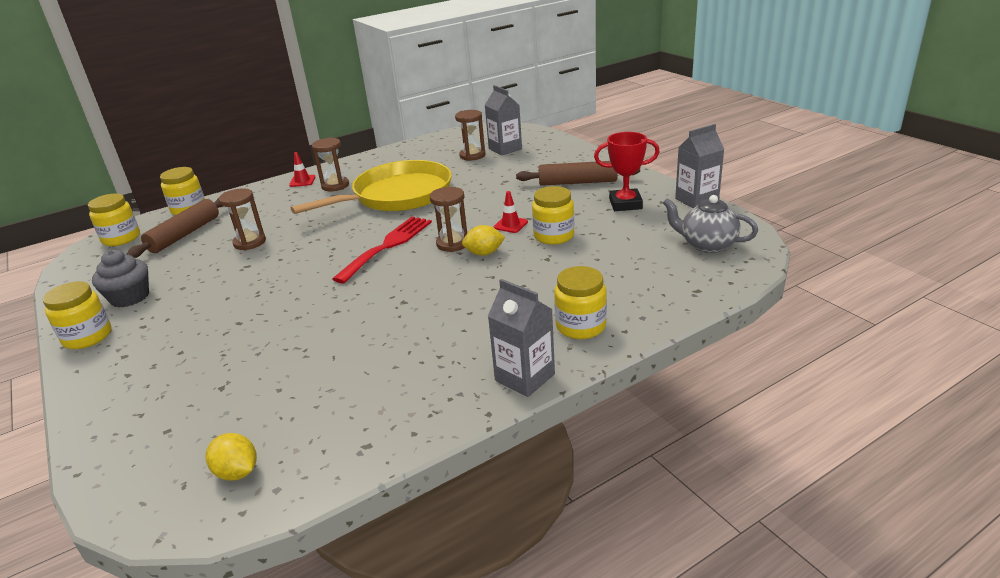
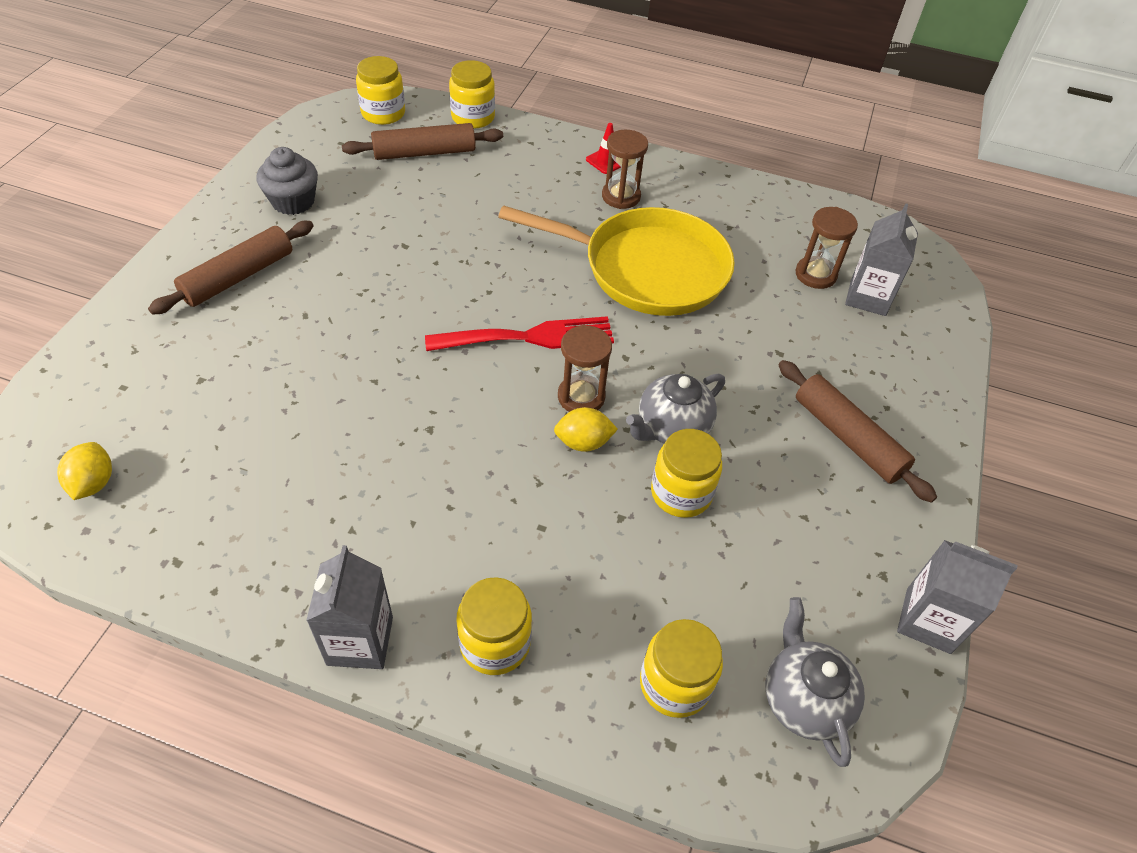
camera: 45 degrees right, 20 degrees up
(87, 337) = (217, 223): yellow jar -> yellow jar (675, 684)
(156, 341) = (238, 277): none -> brown rolling pin
(250, 242) = (448, 214): brown hourglass -> none
(484, 253) = (583, 442): yellow lemon -> yellow lemon turned 45 degrees counterclockwise
(510, 225) = (671, 428): red traffic cone -> grey teapot
(625, 204) = (836, 531): red trophy -> none

